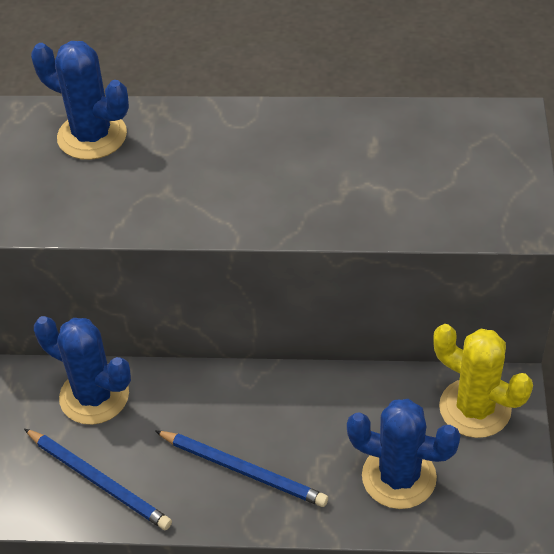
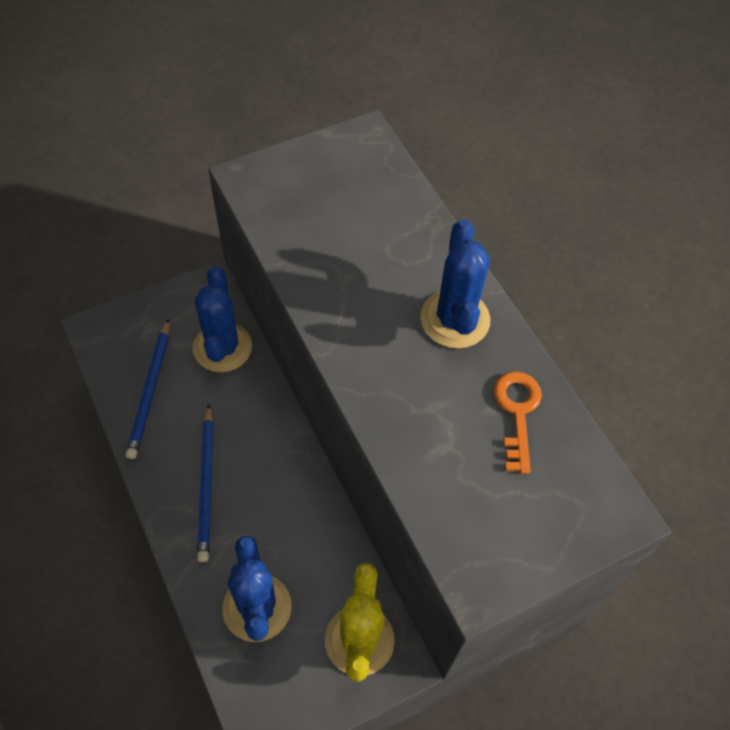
camera: 55 degrees right, 10 degrees up
(92, 136) = (375, 196): blue cactus -> blue cactus (455, 319)
(386, 137) = (517, 413): none -> orange key

